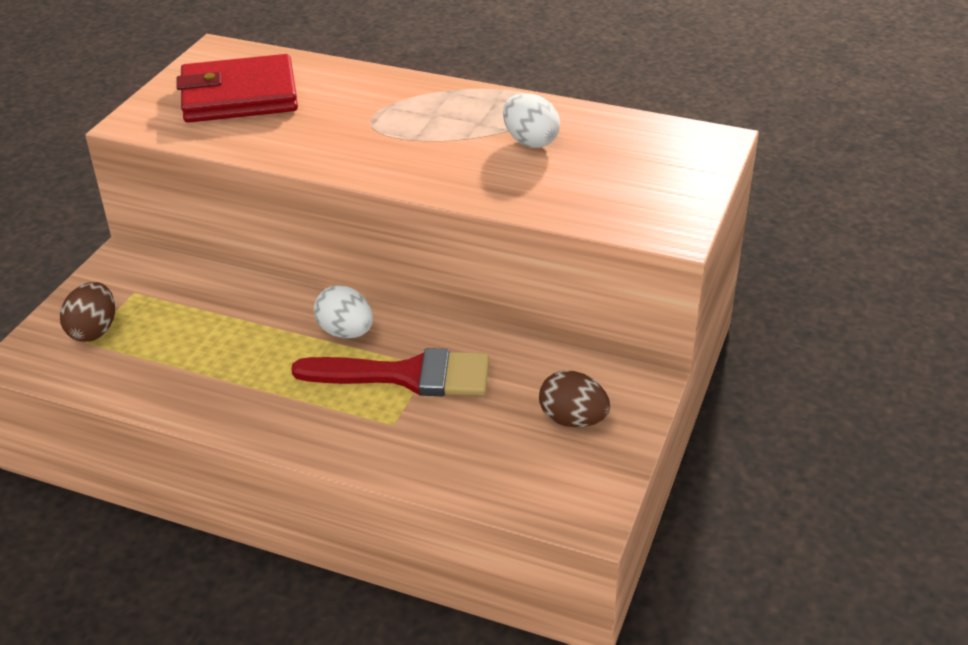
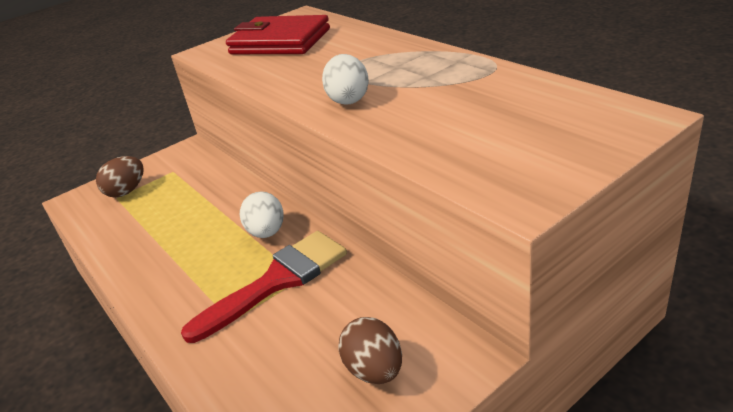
camera: 35 degrees right, 5 degrees down
(407, 375) = (277, 281): red brush -> red brush turned 75 degrees counterclockwise
(530, 141) = (455, 95): white egg -> white egg (348, 99)

